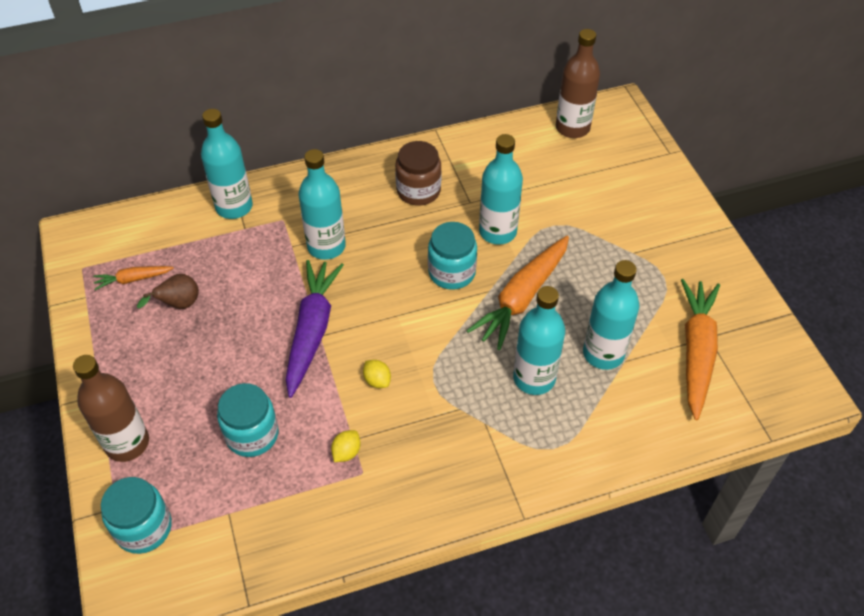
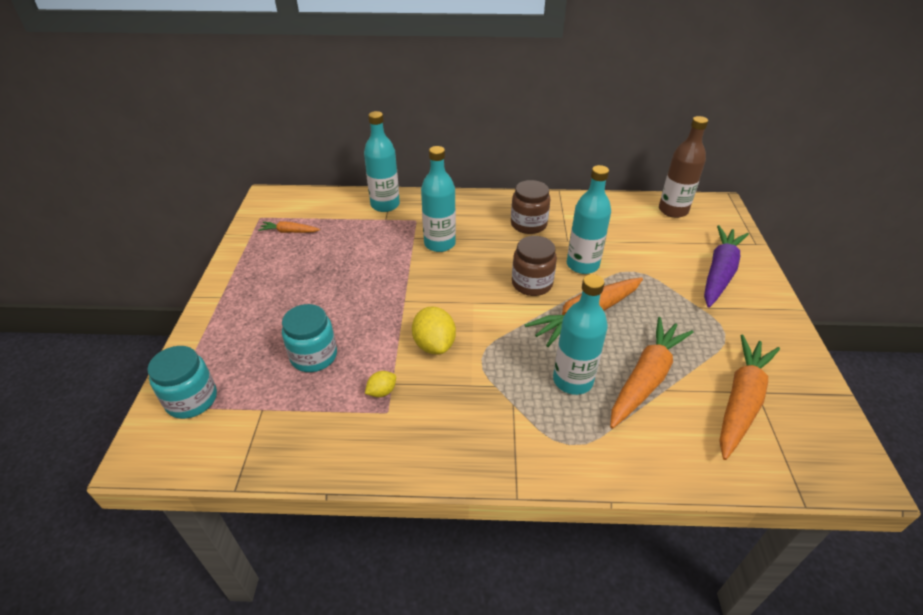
camera: 20 degrees right, 10 degrees down
(127, 443) = (218, 335): brown bottle -> none
(179, 304) = (311, 254): brown pear -> none
(312, 330) = (400, 296): purple carrot -> purple carrot (719, 272)
(377, 380) = (434, 344): yellow lemon -> yellow lemon, size x1.85
(451, 272) = (532, 283): turquoise jar -> brown jar
(603, 353) = (646, 378): turquoise bottle -> orange carrot

